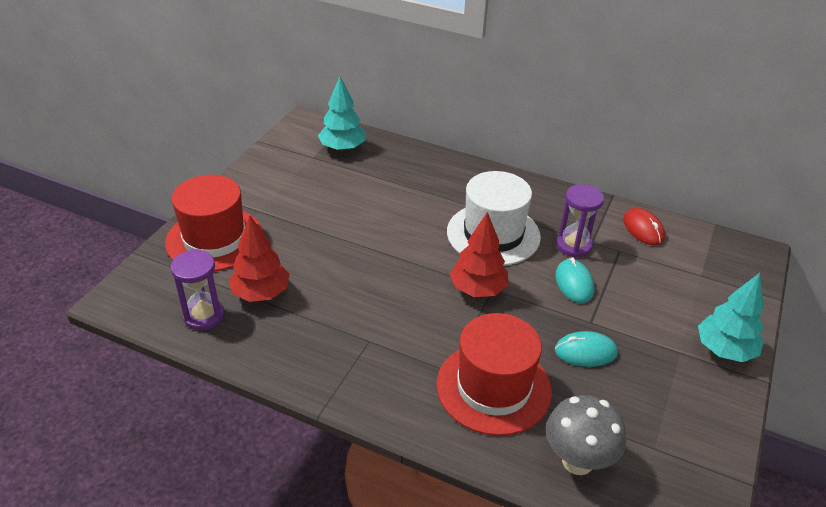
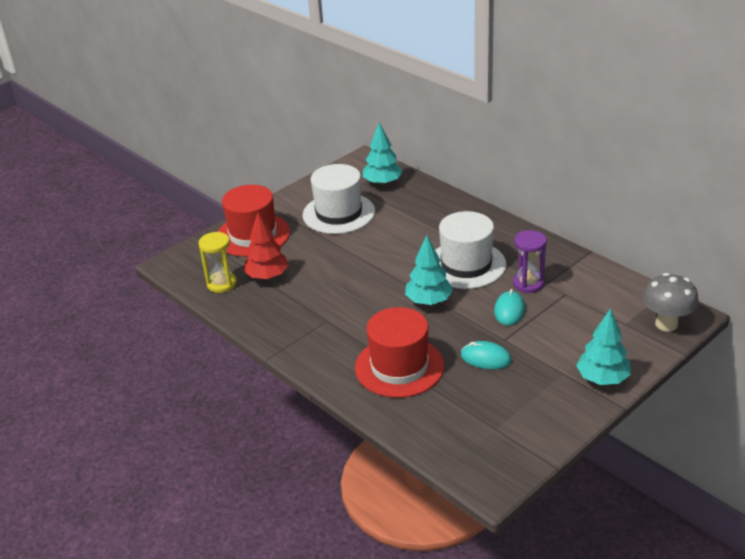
camera: 25 degrees right, 5 degrees down
(204, 316) = (221, 284): purple hourglass -> yellow hourglass
(310, 193) = (338, 213): none -> white hat
(478, 289) = (428, 301): red tree -> turquoise tree
(577, 461) = (431, 423): grey mushroom -> grey mushroom (666, 324)
(643, 229) = (598, 281): red mouse -> none

